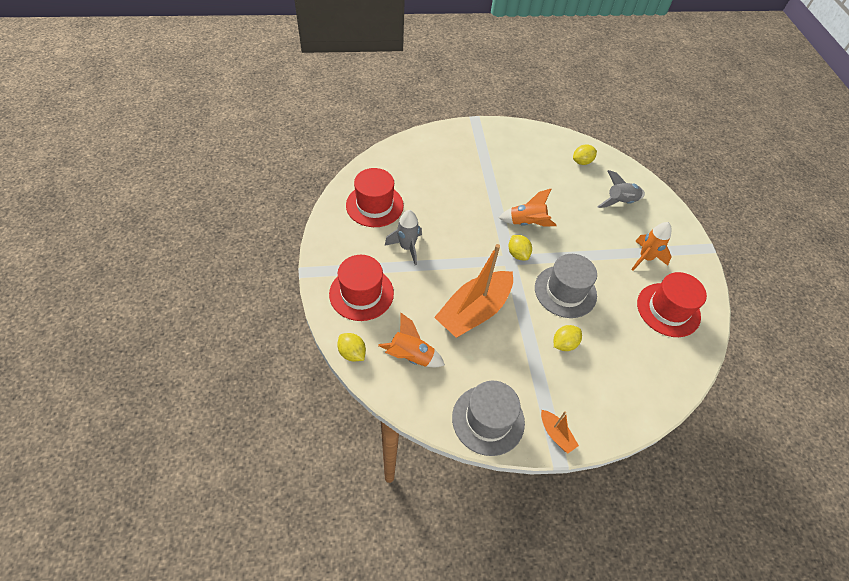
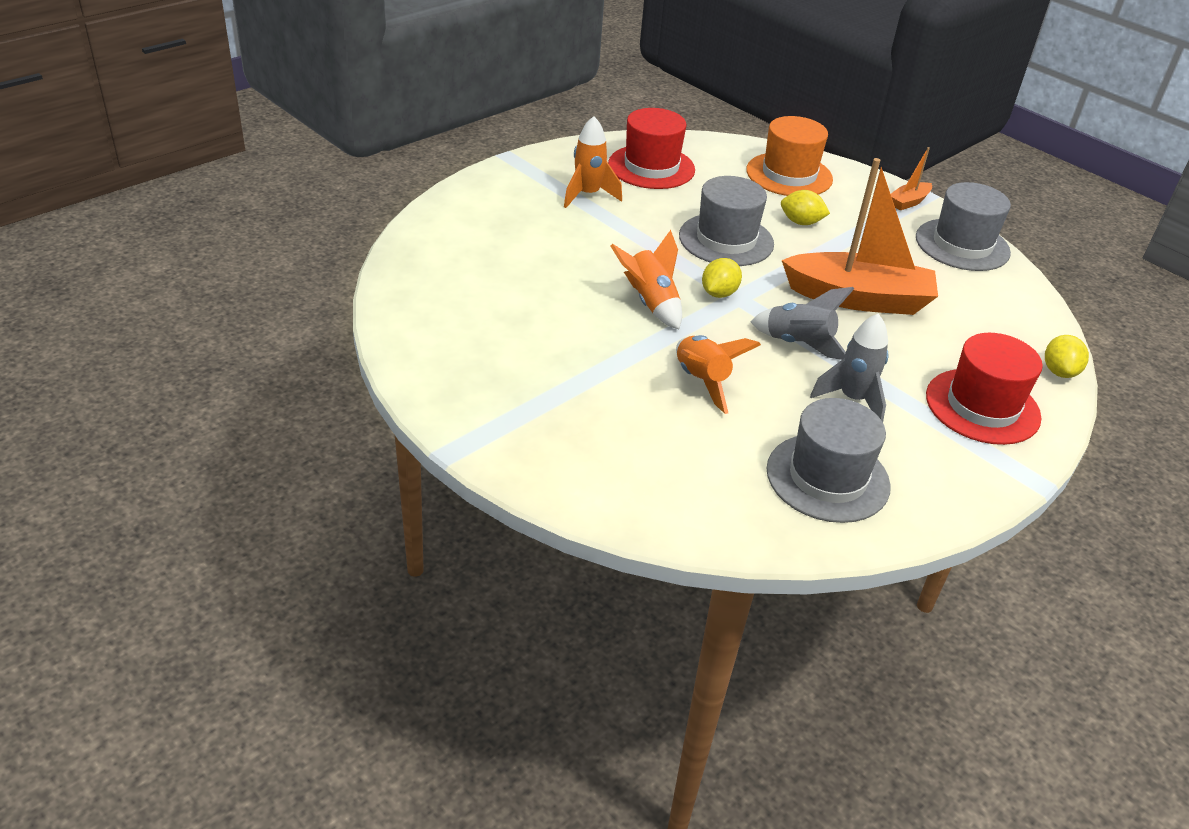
camera: 125 degrees left, 15 degrees down
(374, 205) = (827, 478): red hat -> grey hat
(411, 356) = (987, 323): orange rocket -> orange rocket (701, 382)
(556, 434) = (908, 202): orange boat -> orange boat turned 150 degrees counterclockwise
(582, 162) = (441, 289): yellow lemon -> none
(620, 202) = (499, 234): grey rocket -> grey rocket (798, 344)
(627, 384) = (789, 175): none -> orange hat

